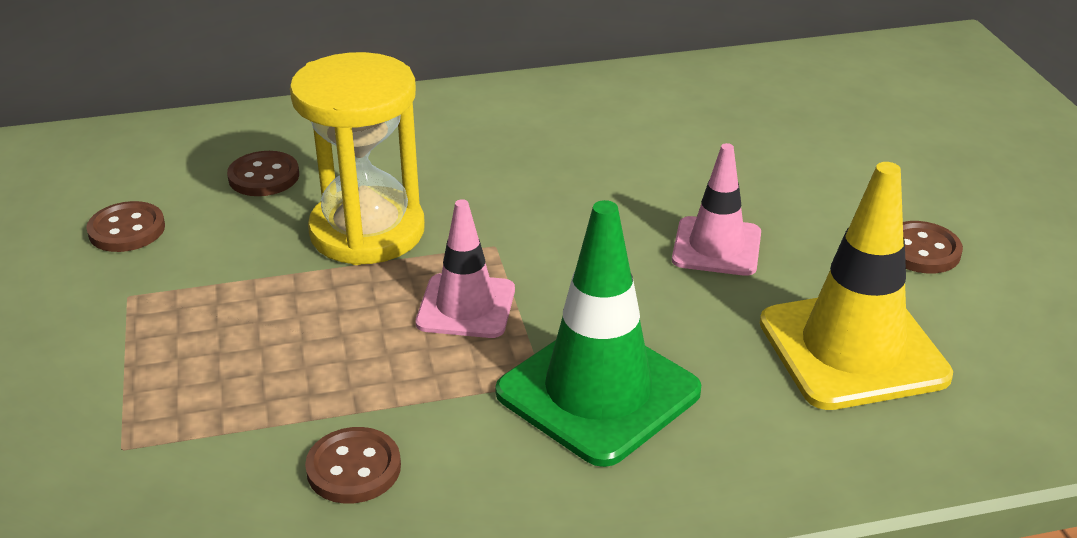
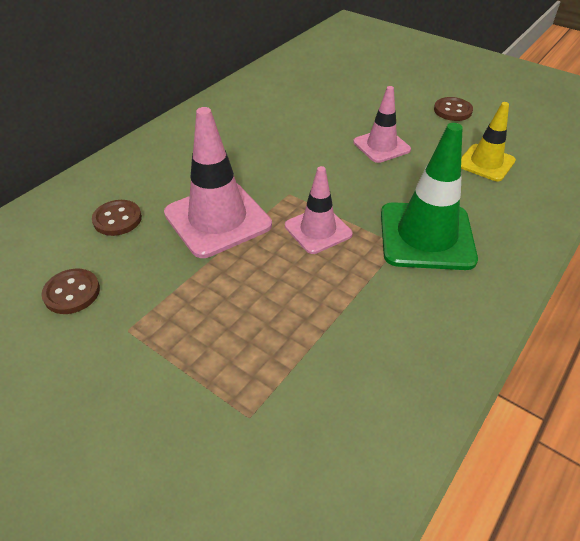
camera: 40 degrees left, 10 degrees up
(353, 468) = (380, 341): brown button -> none
(367, 231) = (217, 219): yellow hourglass -> pink traffic cone
(852, 349) = (486, 163): yellow traffic cone -> yellow traffic cone, size x0.61

